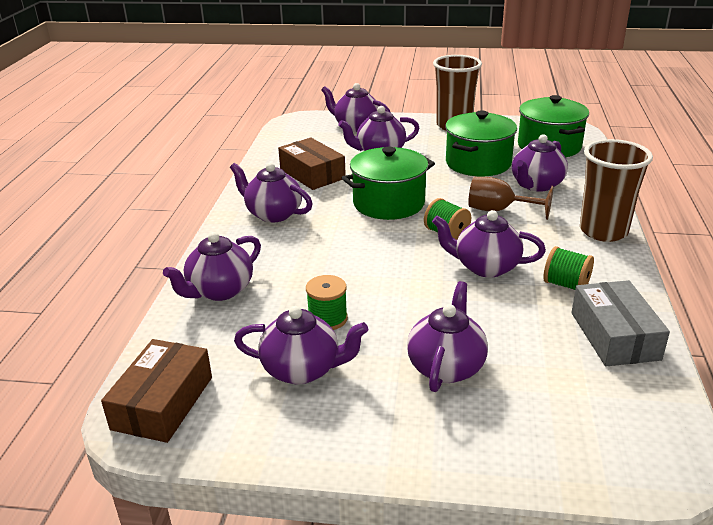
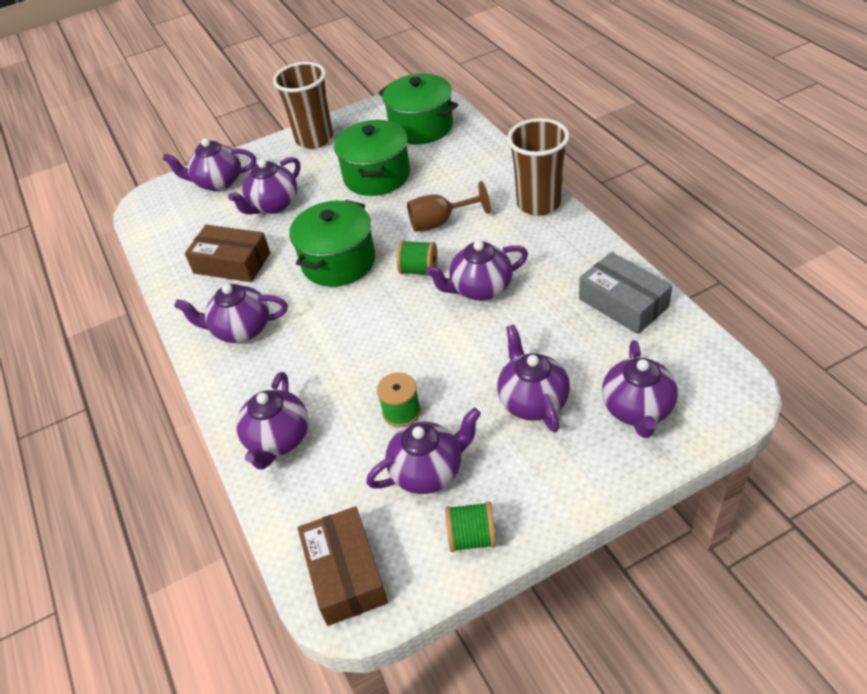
camera: 30 degrees left, 15 degrees up
(536, 185) = (447, 178): purple teapot -> purple teapot (637, 409)
(566, 284) = (553, 273): green spool -> green spool (472, 537)

